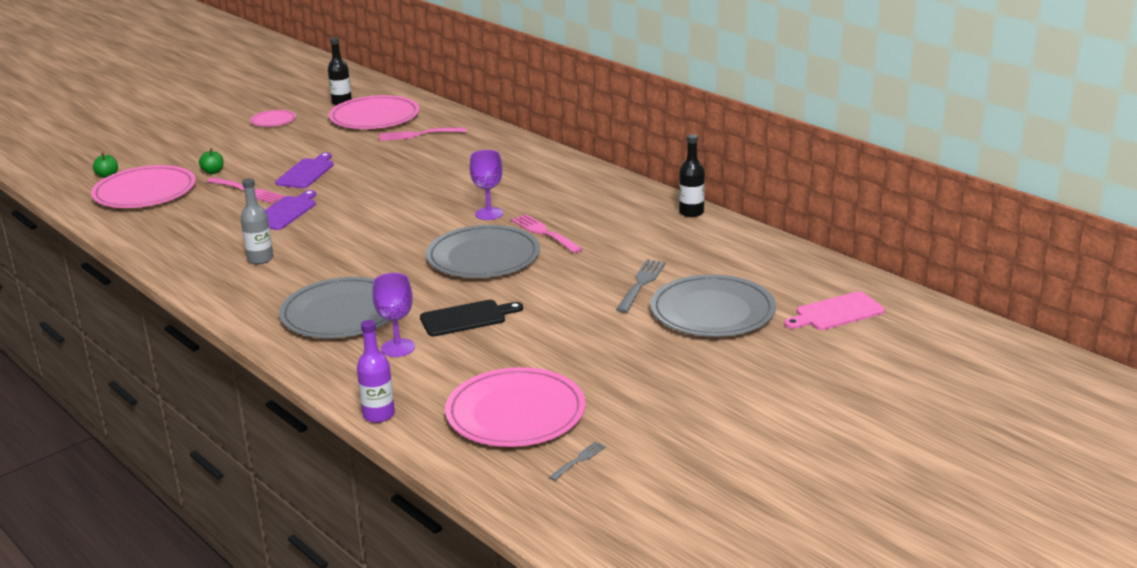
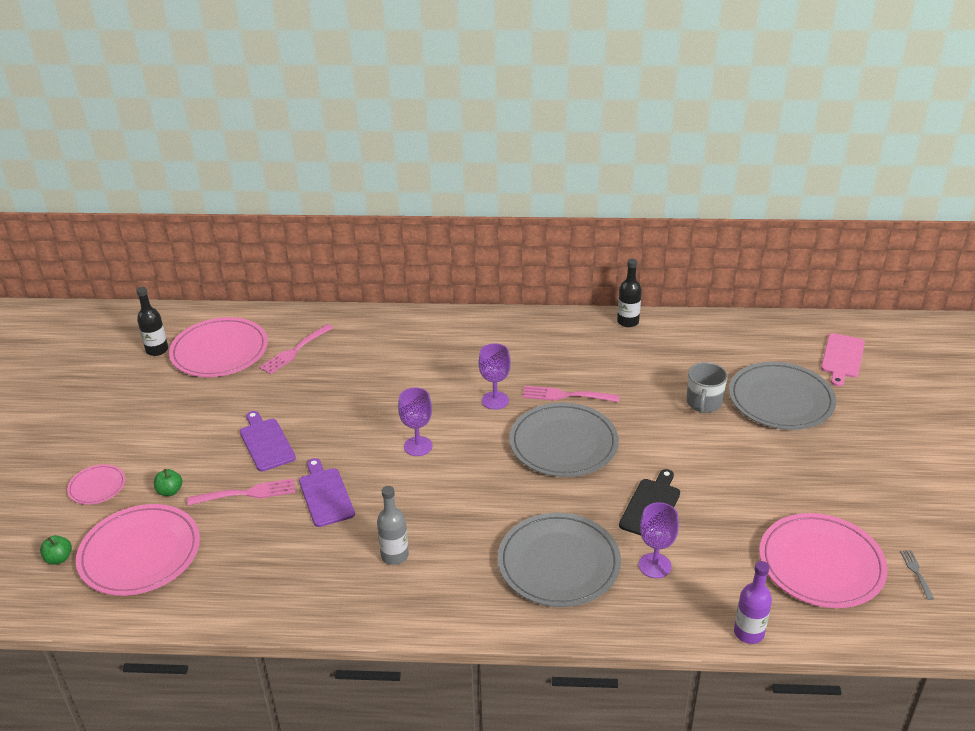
camera: 45 degrees left, 10 degrees up
(273, 121) = (123, 403): pink plate -> pink plate (97, 486)
(387, 214) = (418, 446): none -> purple goblet
(641, 284) = (703, 403): grey fork -> grey mug

